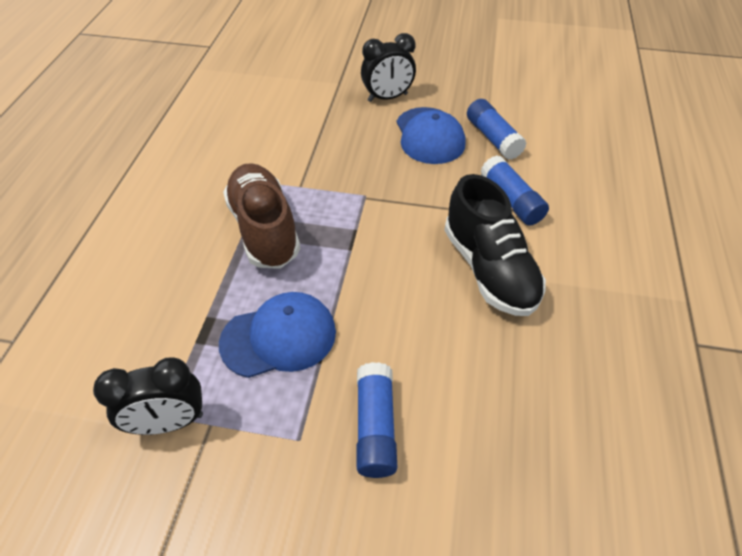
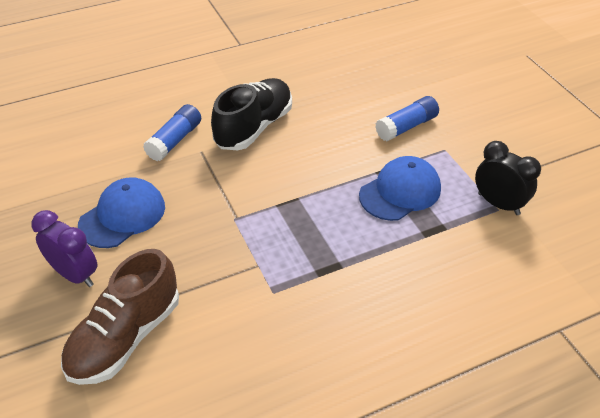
camera: 125 degrees left, 5 degrees down
(264, 229) = (324, 257): brown shoe -> brown shoe (125, 337)
(279, 337) = (400, 192): blue cap -> blue cap turned 105 degrees clockwise
(387, 97) = (75, 275): black clock -> purple clock
(493, 138) = (99, 176): blue glue stick -> none

